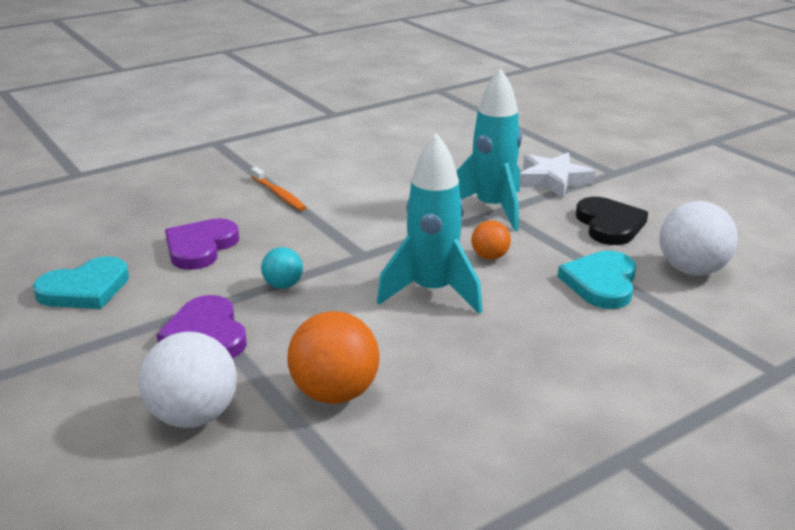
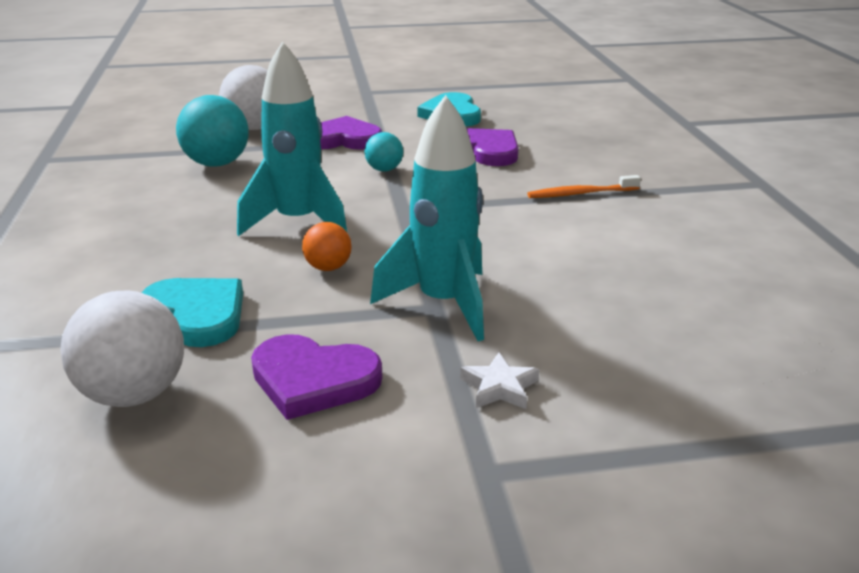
camera: 115 degrees right, 0 degrees up
(335, 393) = (217, 164): orange ball -> turquoise ball
(553, 180) = (499, 387): white star -> white star, size x0.56
(609, 225) = (313, 380): black heart -> purple heart

